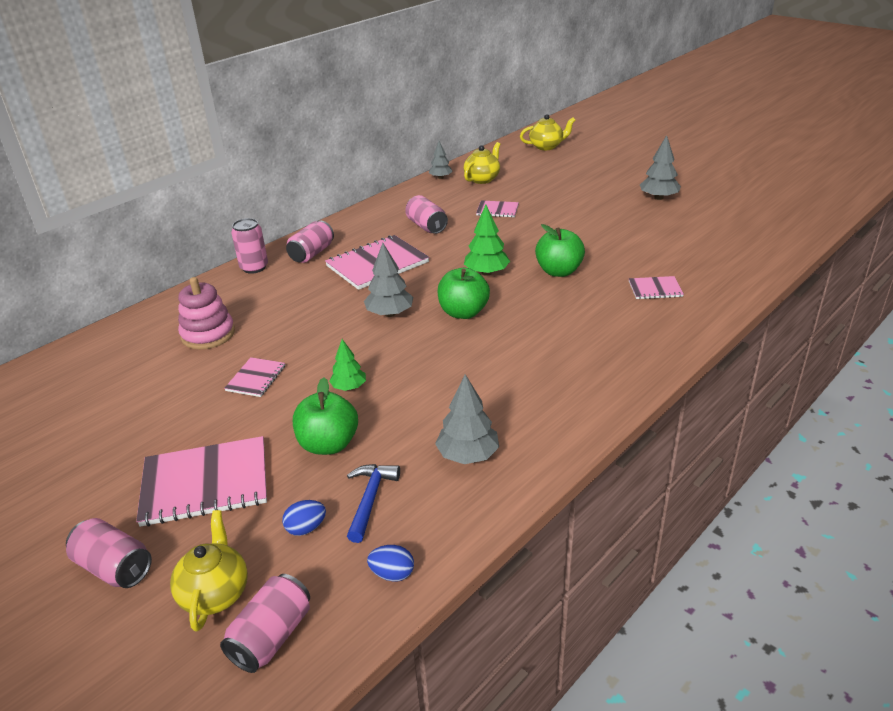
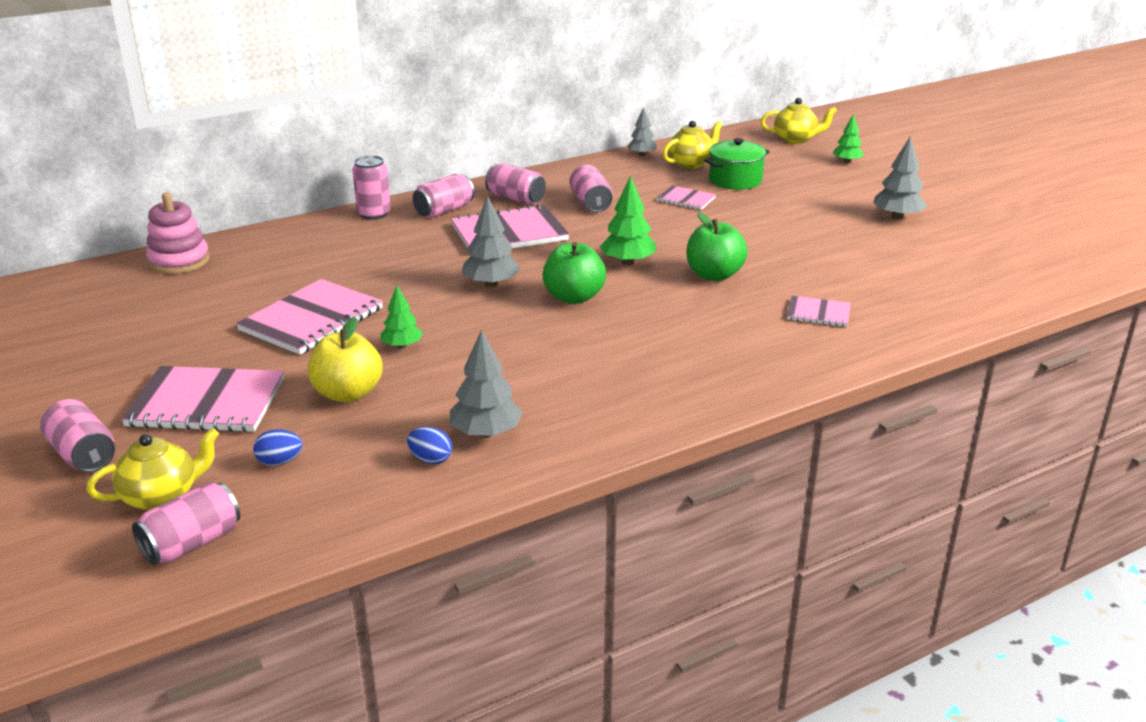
camera: 15 degrees right, 5 degrees down
(208, 334) = (288, 270): pink stacking toy -> pink stacking toy (179, 261)
(215, 593) = (161, 496): yellow teapot -> yellow teapot turned 45 degrees clockwise
(256, 378) = (312, 319): pink notebook -> pink notebook, size x1.94
(328, 444) = (348, 394): green apple -> yellow apple
(364, 232) = (516, 198): none -> pink can
(370, 499) = (358, 451): blue hammer -> none
(392, 574) = (339, 519): blue egg -> blue egg (431, 459)
(524, 188) = (735, 180): none -> green pot
(594, 159) = (847, 162): none -> green tree

